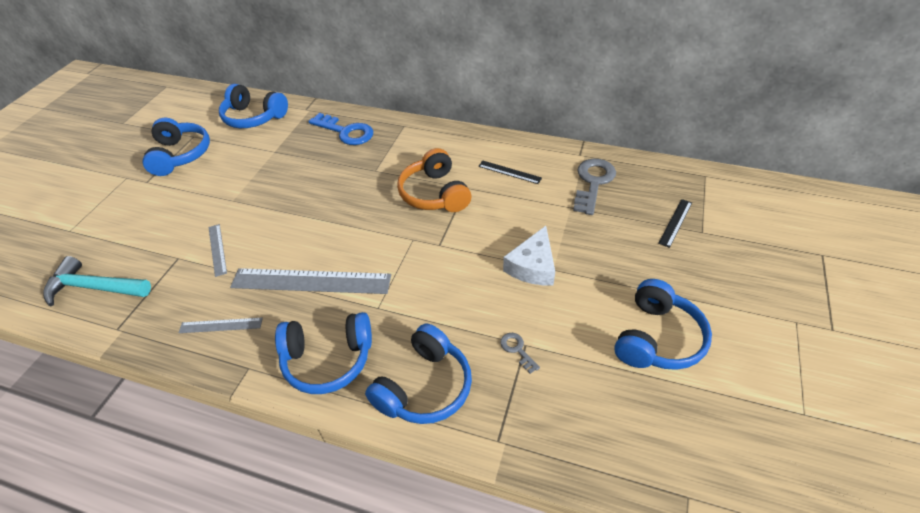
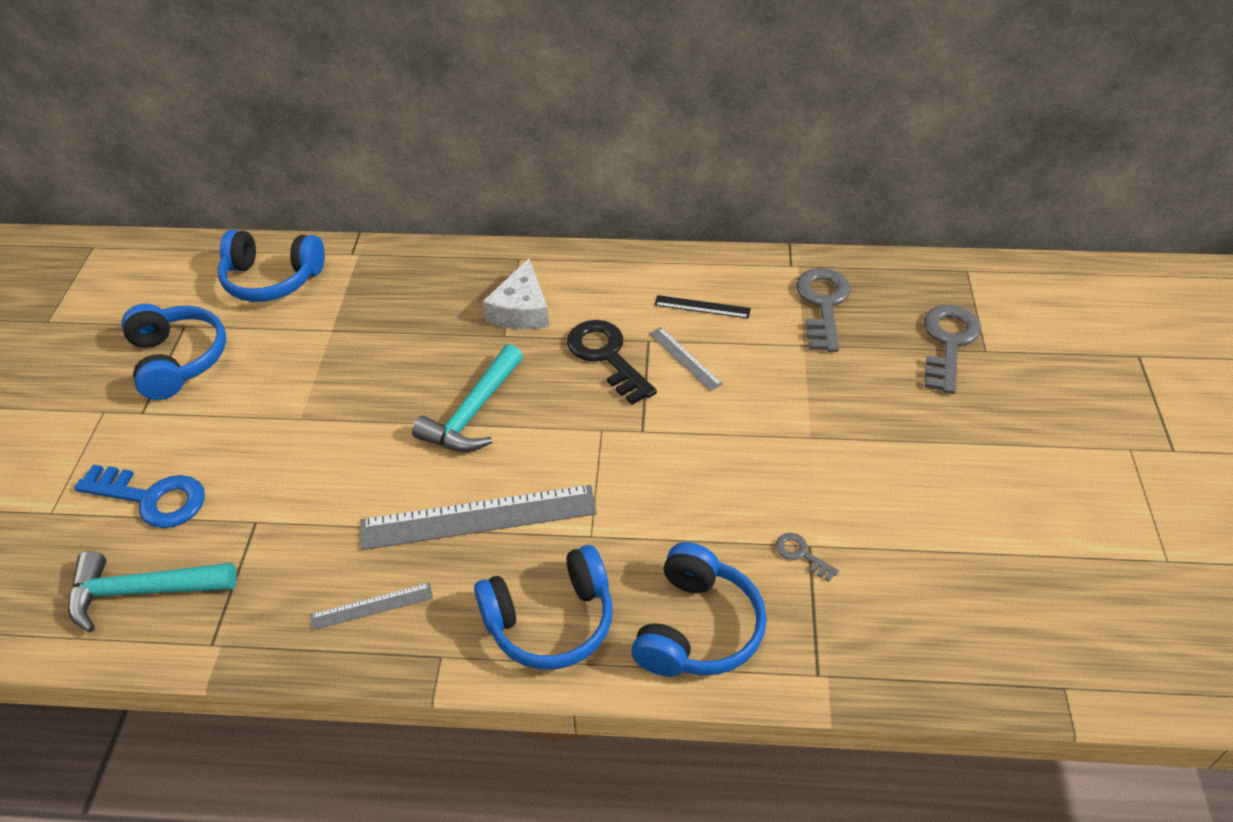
camera: 15 degrees left, 0 degrees up
(217, 249) = (313, 497): grey ruler -> grey ruler (685, 358)
(336, 214) = (473, 412): none -> turquoise hammer
(345, 132) = (432, 281): blue key -> blue key (151, 498)
(435, 194) = (607, 357): orange headphones -> black key
(532, 266) = (782, 437): white cheese -> white cheese (521, 310)
(657, 338) = (971, 503): blue headphones -> none
(675, 222) = (948, 343): black ruler -> grey key

